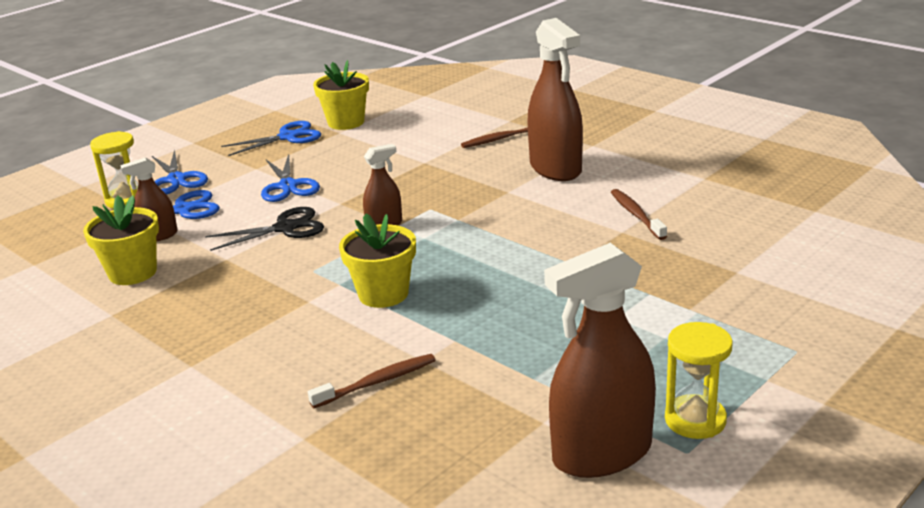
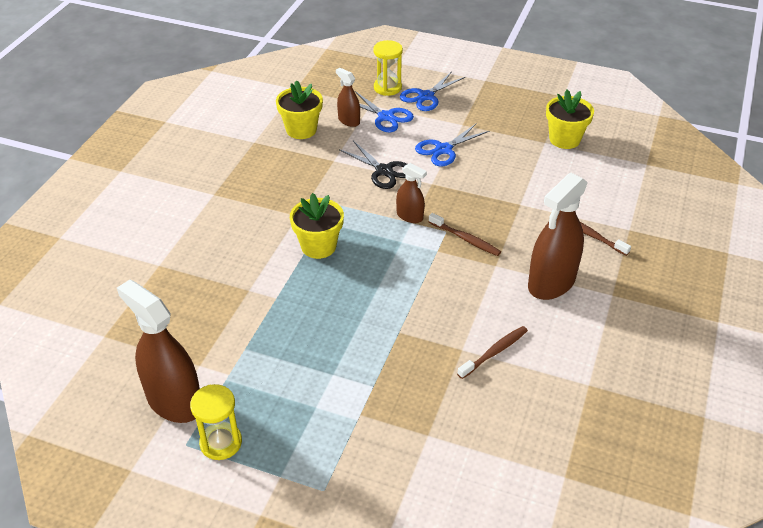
camera: 65 degrees right, 15 degrees up
(288, 137) = (520, 120): blue scissors -> none
(377, 382) = (219, 277): brown toothbrush -> brown toothbrush (465, 239)

